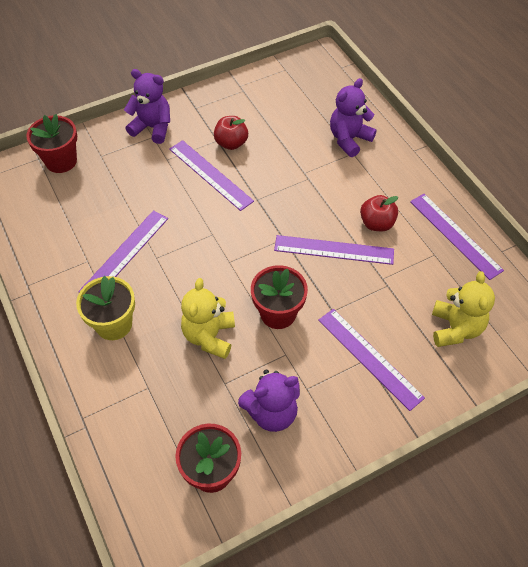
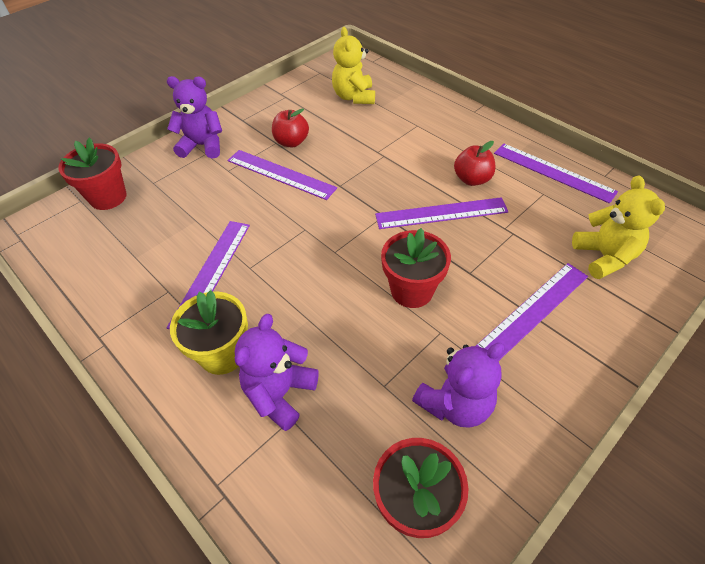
camera: 15 degrees left, 5 degrees down
(209, 336) = (344, 336): yellow teddy bear -> yellow teddy bear (354, 97)
(349, 139) = (408, 115): purple teddy bear -> purple teddy bear (280, 393)
(369, 358) = (533, 311): purple ruler -> purple ruler turned 75 degrees counterclockwise

